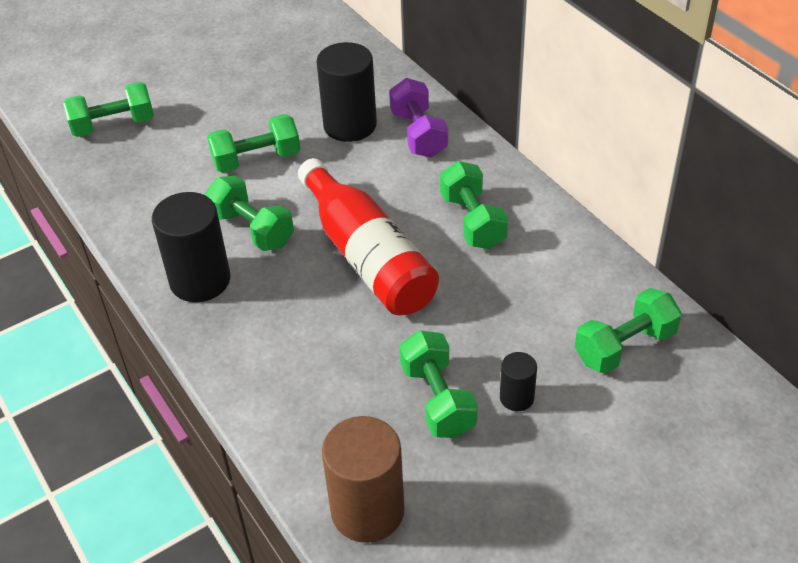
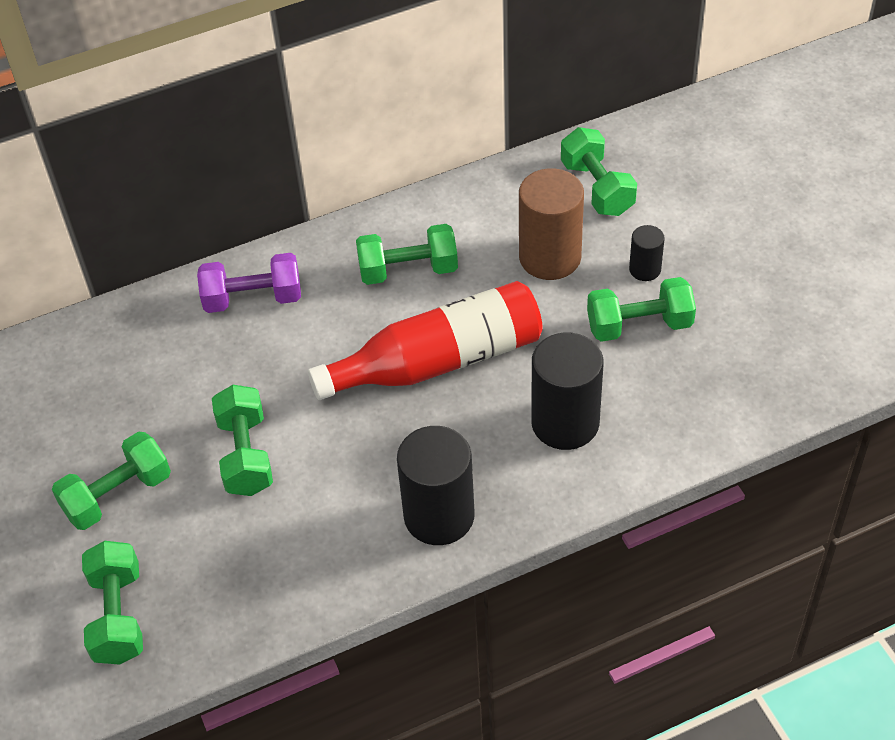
camera: 80 degrees left, 5 degrees up
(252, 229) = (368, 464): green dumbbell -> green dumbbell (117, 495)
(350, 125) = (214, 360): black cylinder -> black cylinder (565, 423)
(367, 511) = (758, 388): brown cylinder -> brown cylinder (550, 257)

